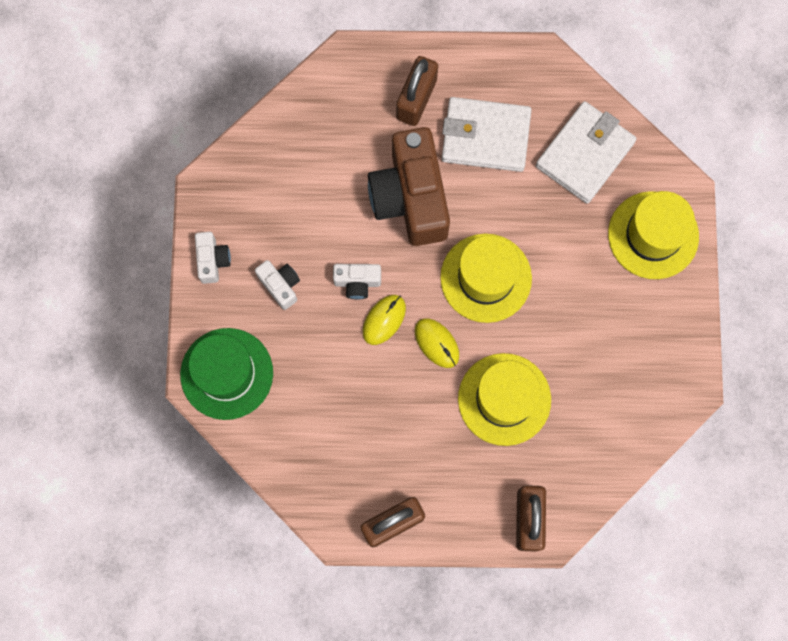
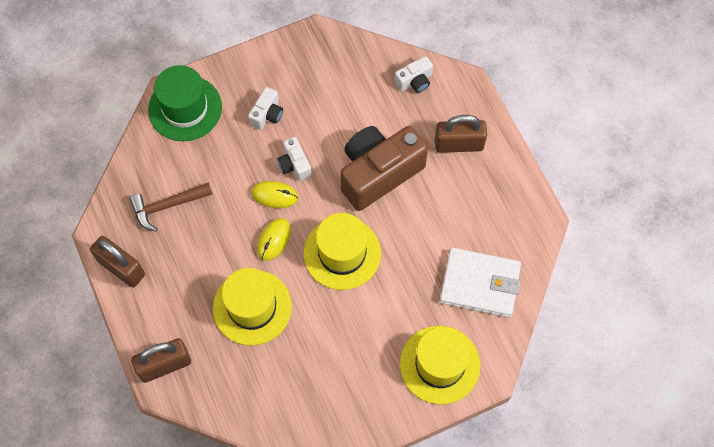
camera: 65 degrees right, 10 degrees down
(212, 260) = (264, 63): white camera -> white camera (414, 81)
(341, 443) = (167, 206): none -> brown hammer
(485, 136) = (455, 205): white wallet -> none

